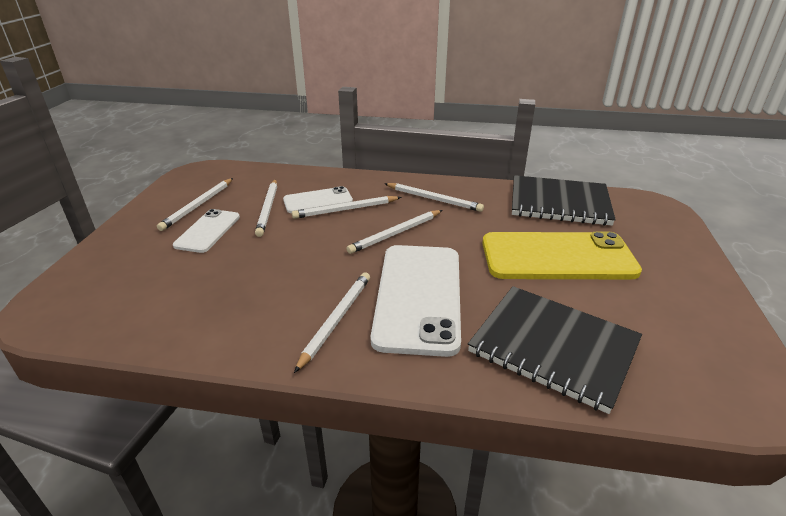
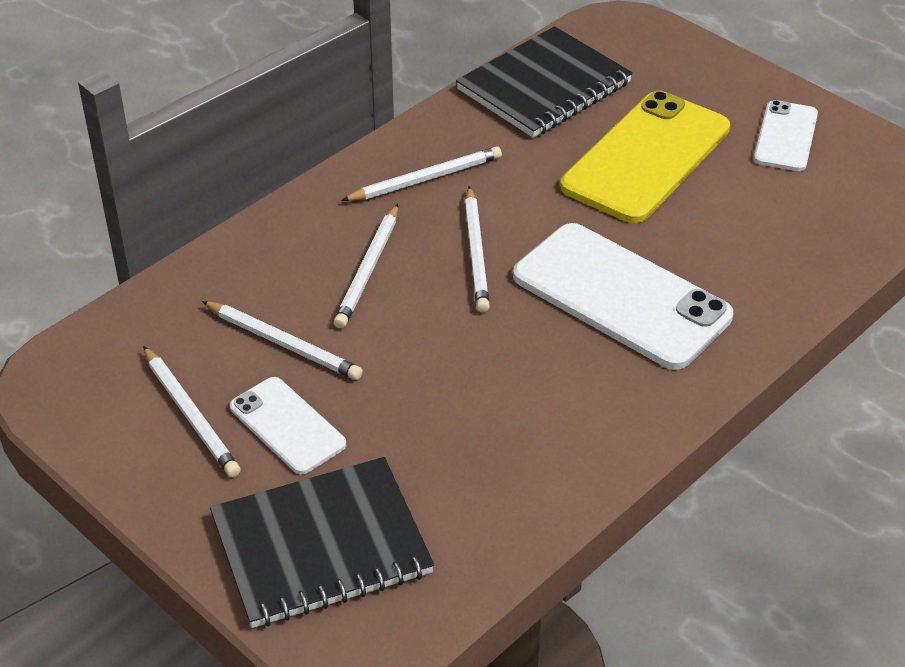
camera: 55 degrees left, 10 degrees up
(318, 201) = (312, 285): white phone -> white phone (786, 136)
(336, 320) = (606, 378): white pencil -> none
(553, 348) = (775, 249): black notebook -> black notebook (321, 546)

